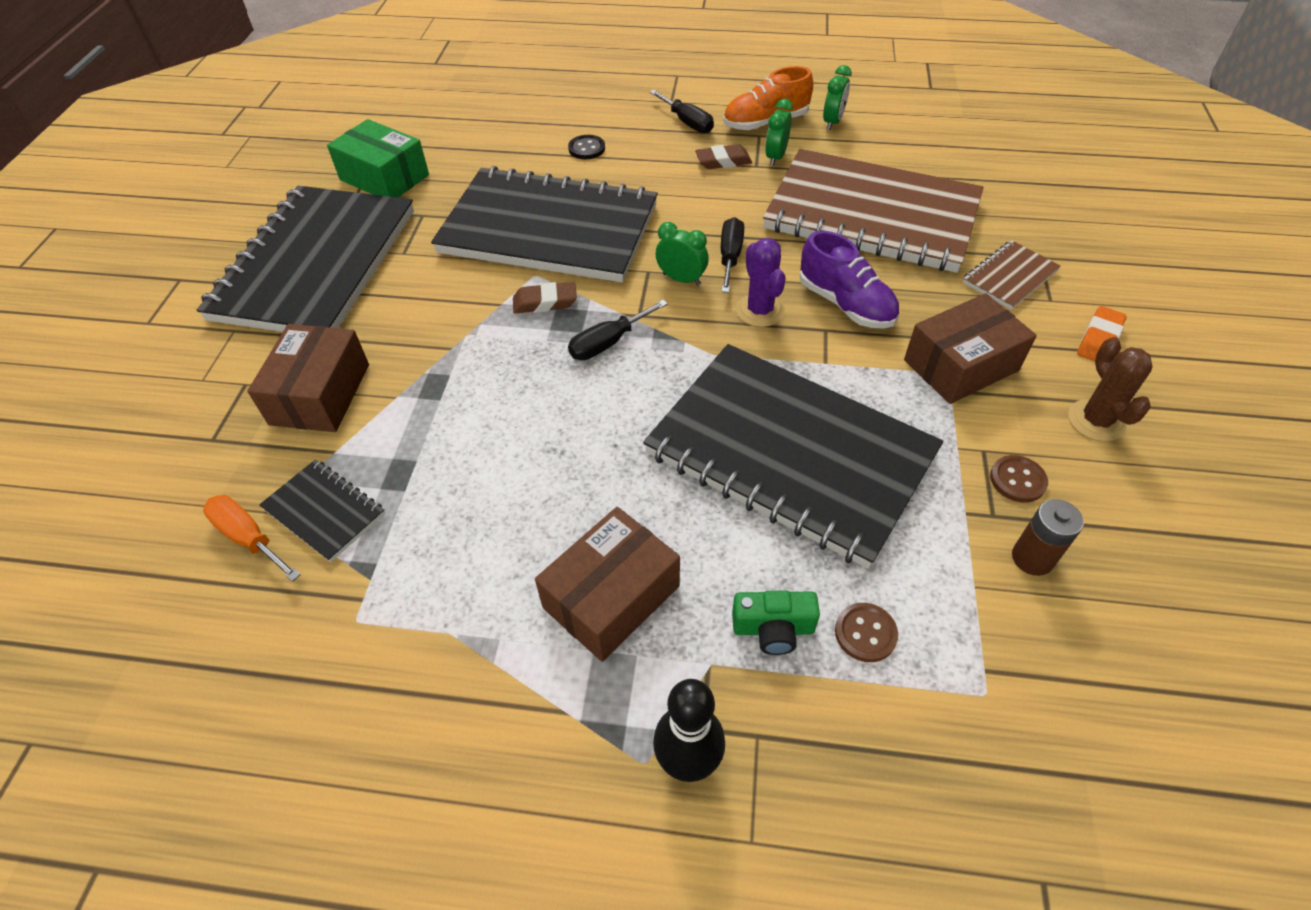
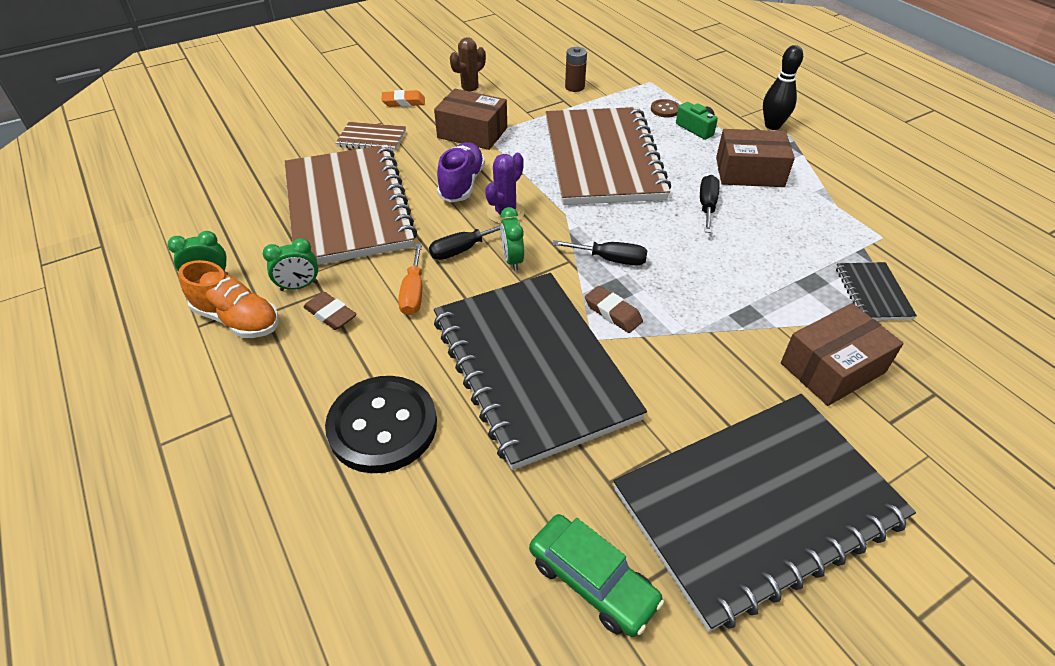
camera: 130 degrees left, 5 degrees down
(249, 538) = (929, 310): orange screwdriver -> orange screwdriver (413, 293)
(384, 177) = (592, 581): green box -> green car
(586, 149) = (383, 426): black button -> black button, size x2.30
(687, 122) = (273, 375): black screwdriver -> black screwdriver (707, 206)
(790, 454) = (602, 159): black notebook -> brown notebook
(1017, 480) = (535, 100): brown button -> none

